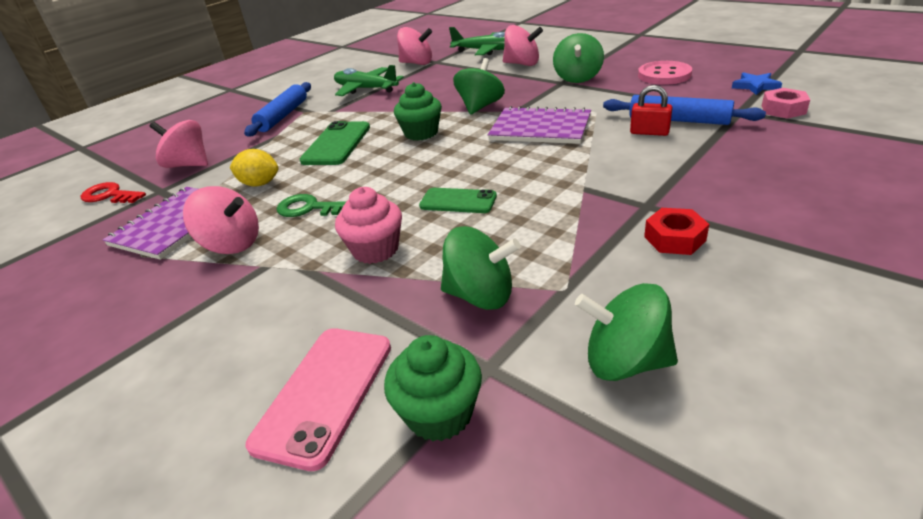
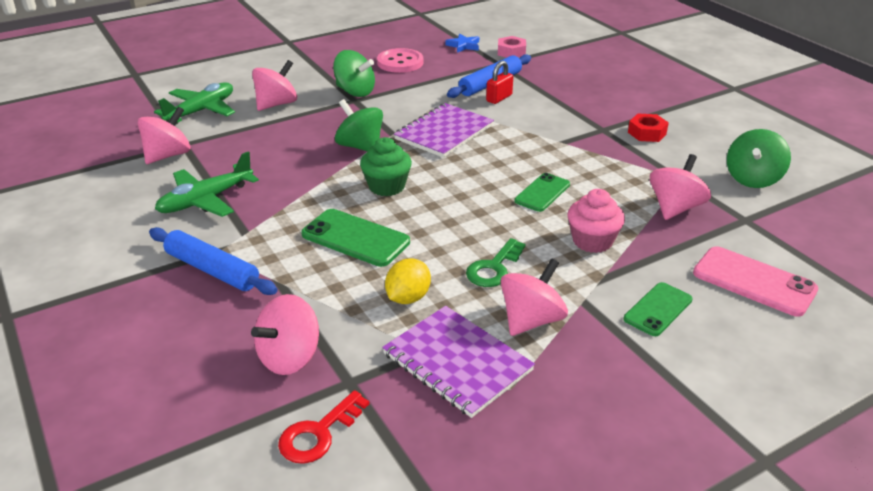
camera: 75 degrees left, 0 degrees up
(254, 317) = (658, 309): none -> green phone
(439, 413) = (779, 242): green cupcake -> none
(480, 295) = (675, 208): green spinning top -> pink spinning top

